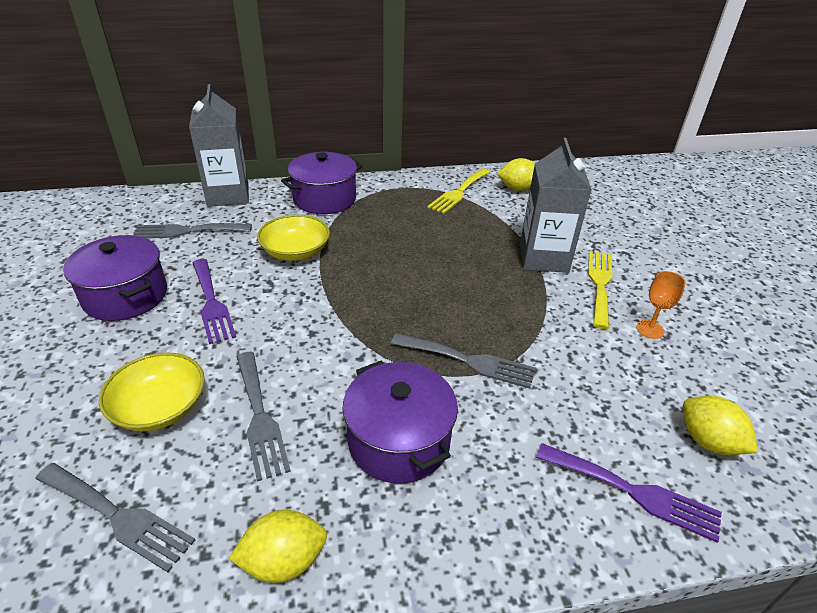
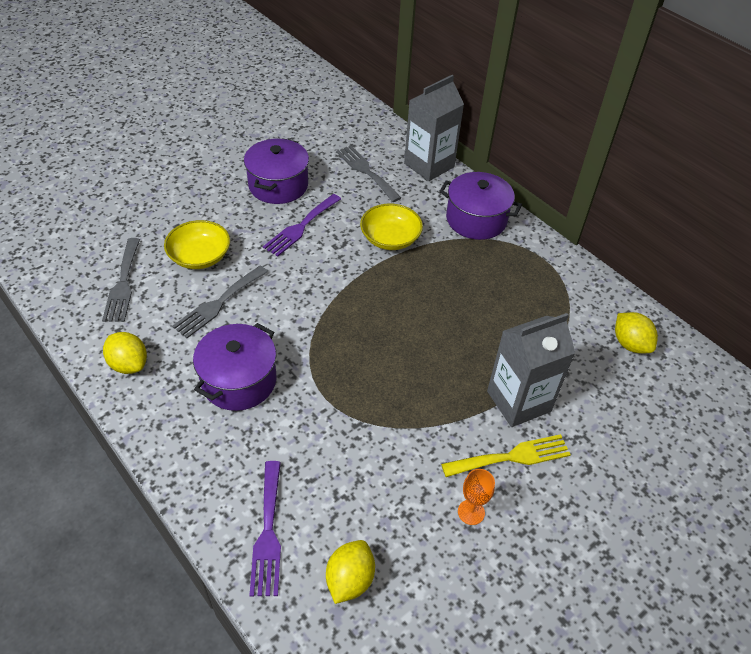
camera: 60 degrees right, 10 degrees up
(459, 192) = (575, 301): yellow fork -> none
(469, 361) = (339, 392): grey fork -> none

